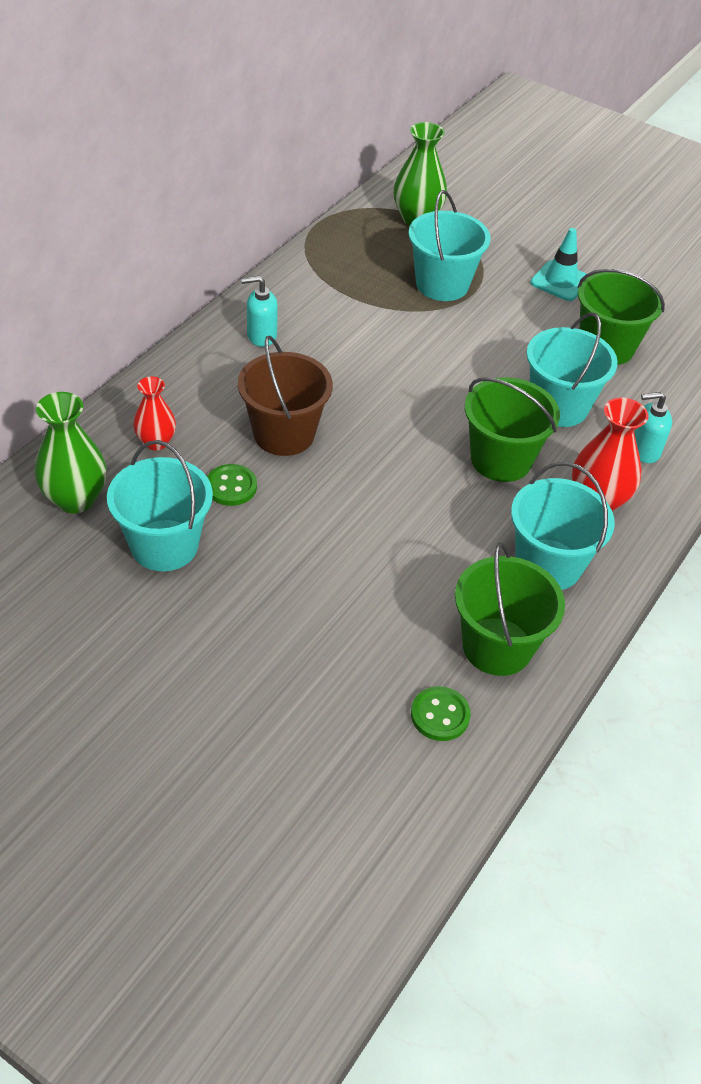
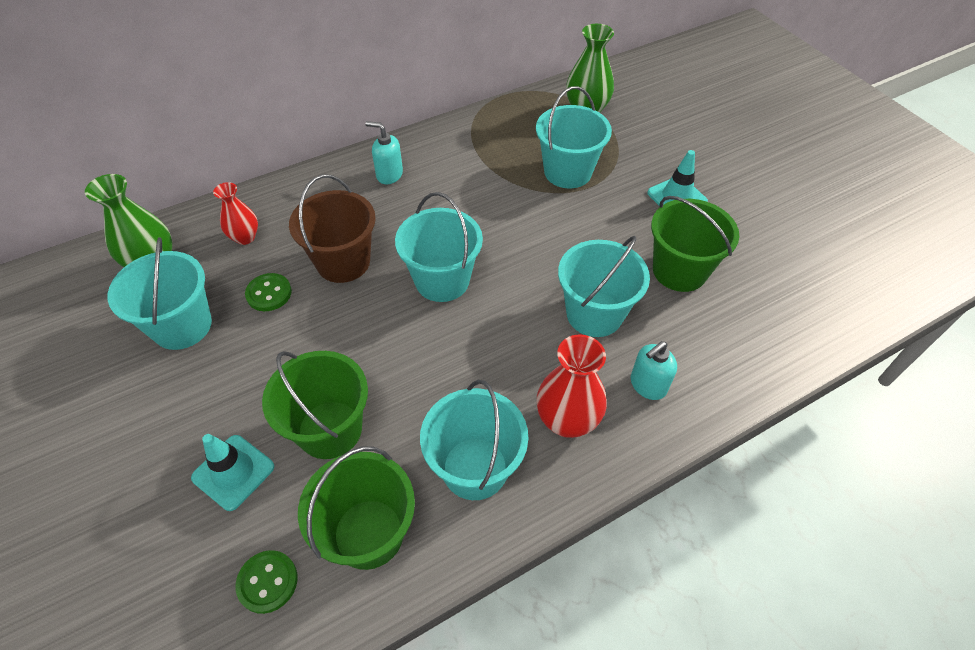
camera: 30 degrees right, 5 degrees up
(334, 647) = (233, 472): none -> turquoise traffic cone
(397, 421) = (442, 280): none -> turquoise bucket
(501, 459) = (505, 347): green bucket -> green bucket (330, 429)
(643, 450) = (647, 385): turquoise soap dispenser -> turquoise soap dispenser turned 60 degrees counterclockwise

